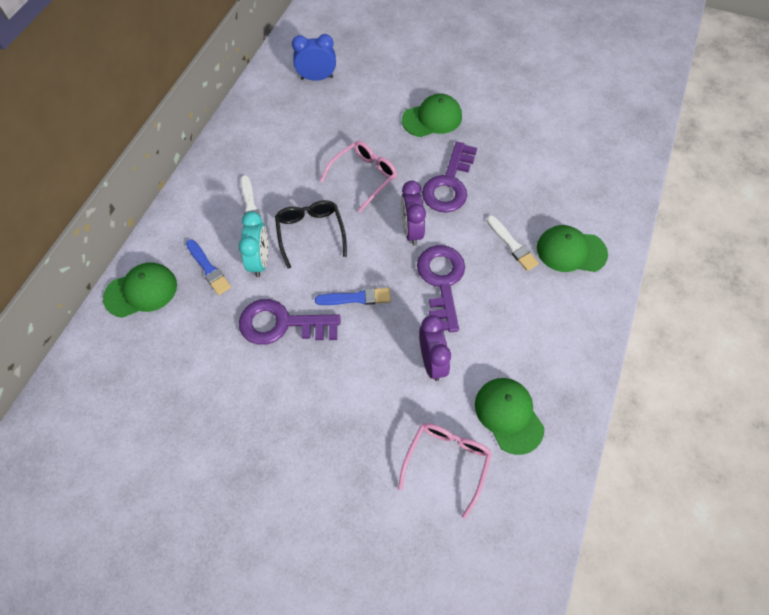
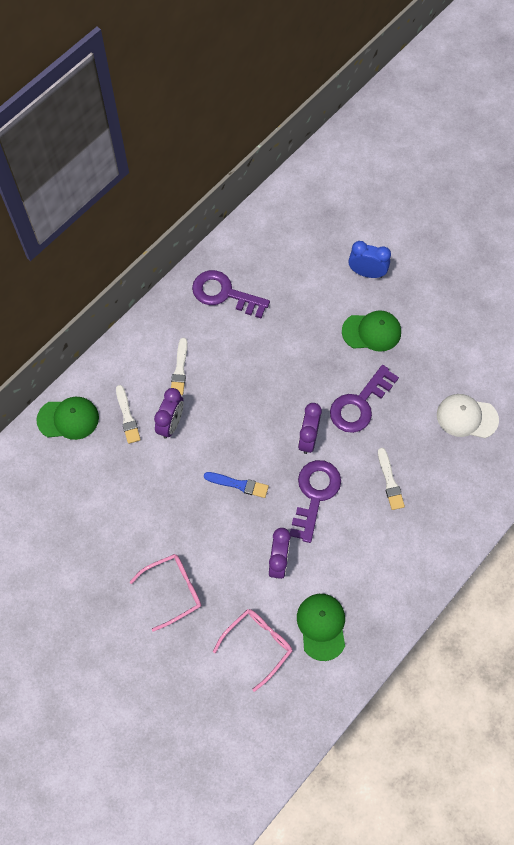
camera: 20 degrees right, 5 degrees up
(208, 268) = (127, 416): blue brush -> white brush
(260, 261) = (171, 424): turquoise clock -> purple clock
(281, 324) = (170, 486): purple key -> purple key (224, 294)
(310, 233) = (221, 412): black glasses -> none
(317, 78) = (282, 254): blue clock -> blue clock (367, 273)
(364, 177) = (287, 372): pink glasses -> pink glasses (173, 590)
(557, 164) = (466, 417): none -> white cap
(571, 251) = (439, 504): green cap -> none

